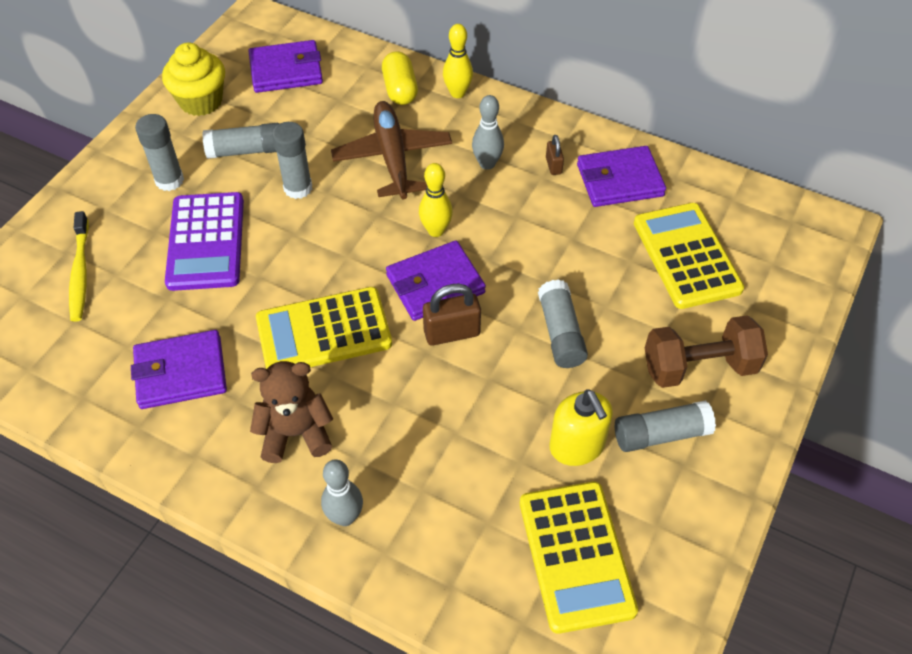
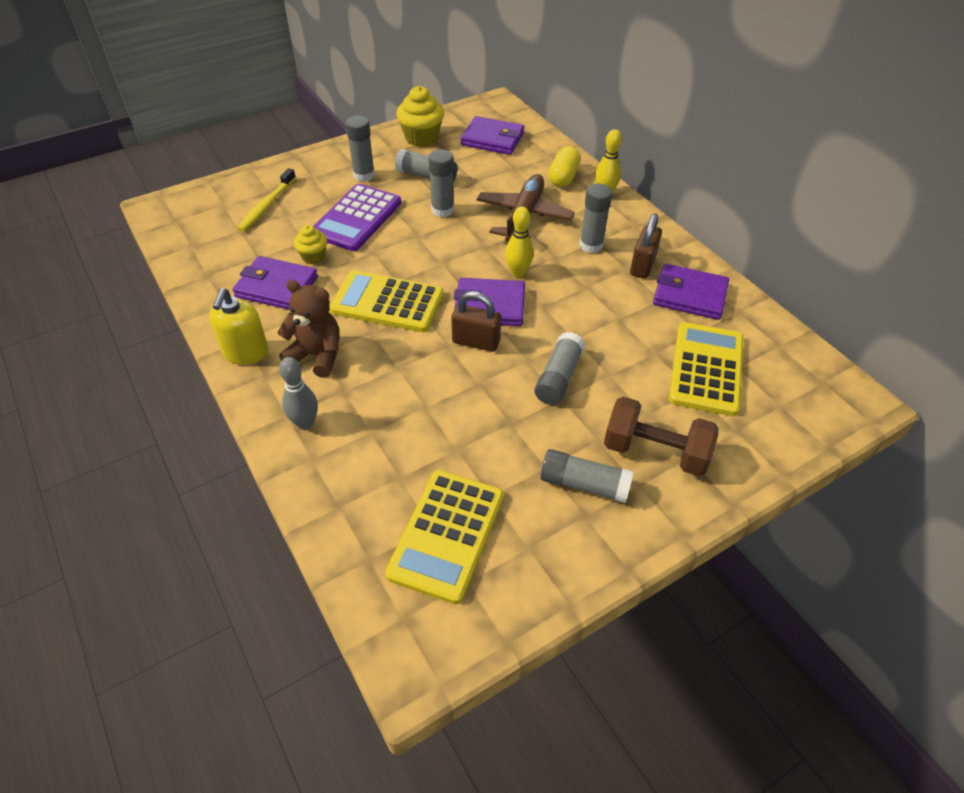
camera: 30 degrees right, 5 degrees down
(193, 314) = (313, 257): none -> yellow cupcake
(487, 164) = (591, 245): grey bowling pin -> grey glue stick
(553, 166) = (642, 265): brown padlock -> brown padlock, size x1.77
(577, 446) = (509, 460): yellow soap dispenser -> yellow soap dispenser (245, 352)

